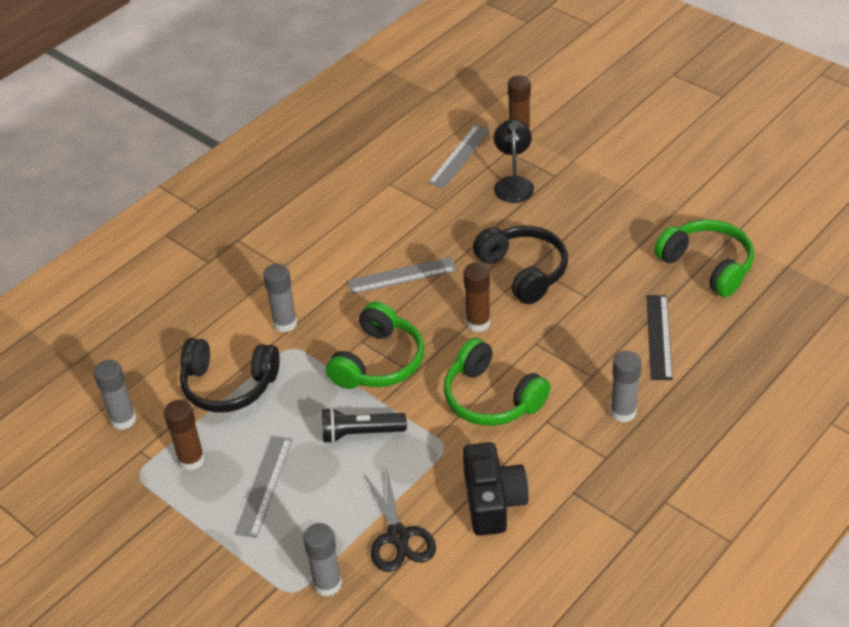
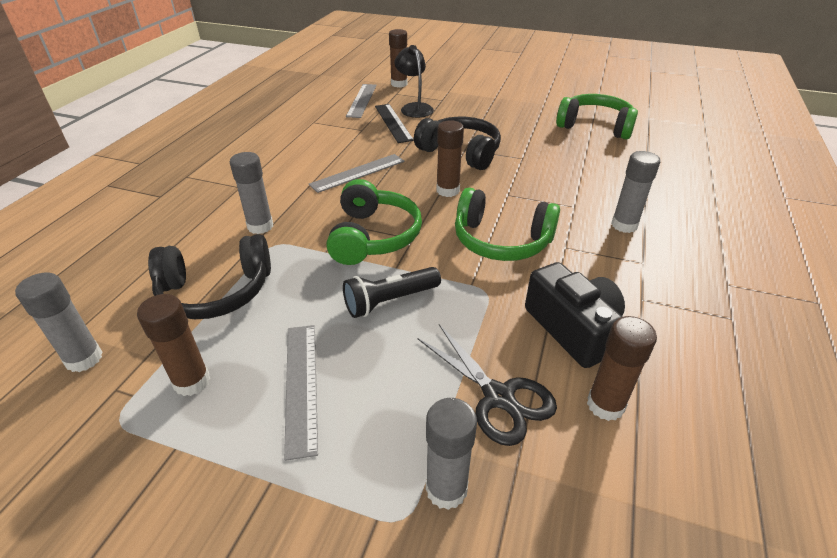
camera: 25 degrees left, 5 degrees down
(471, 566) = (605, 405): none -> brown glue stick
(658, 337) = (602, 171): black ruler -> black ruler (393, 123)

